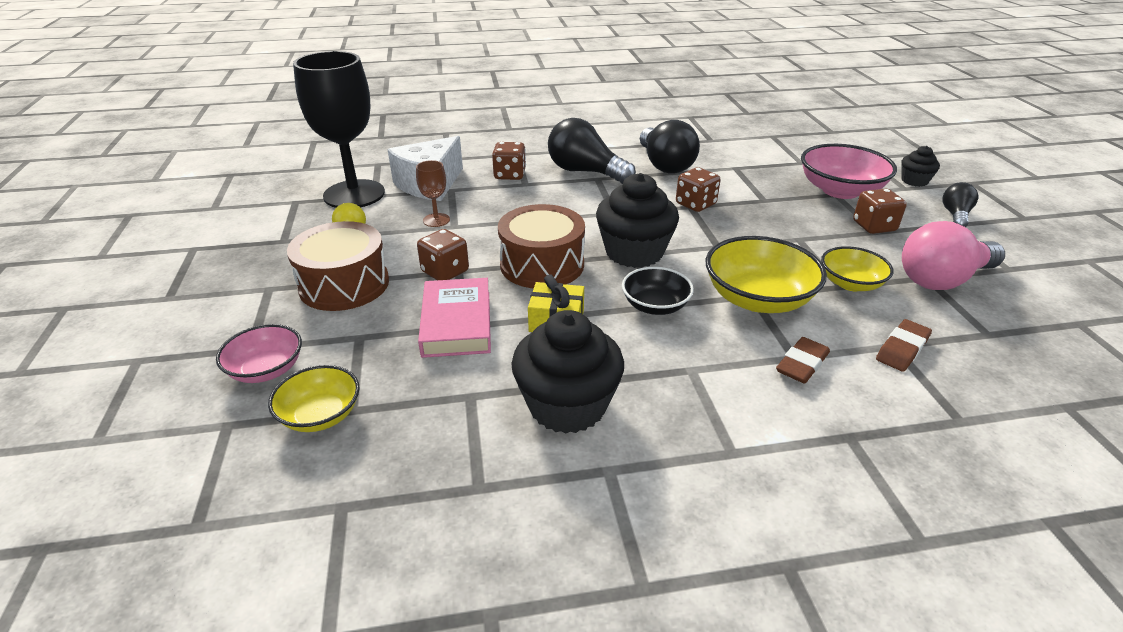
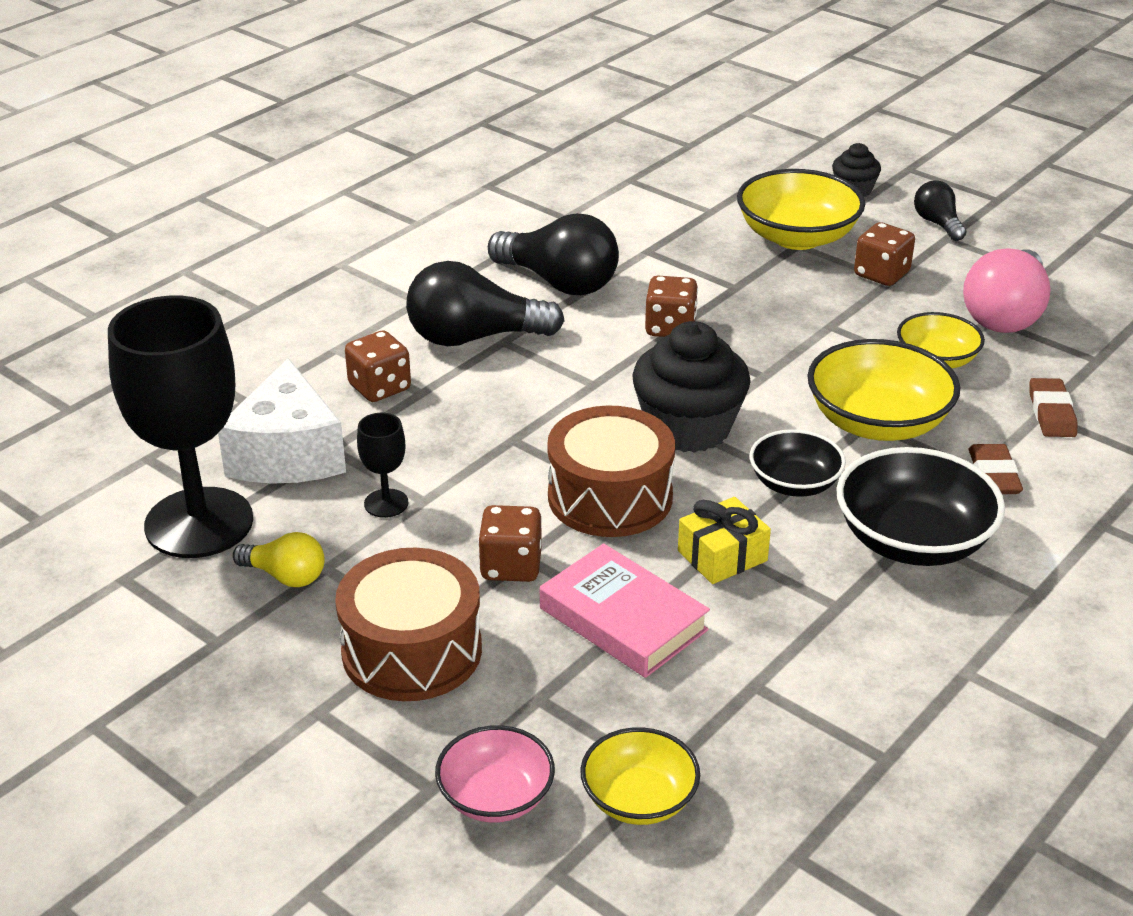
camera: 40 degrees left, 0 degrees up
(436, 220) = (386, 503): brown goblet -> black goblet
(567, 405) = (855, 637): black cupcake -> none
(686, 373) = (913, 541): none -> black bowl
(840, 190) = (797, 237): pink bowl -> yellow bowl

